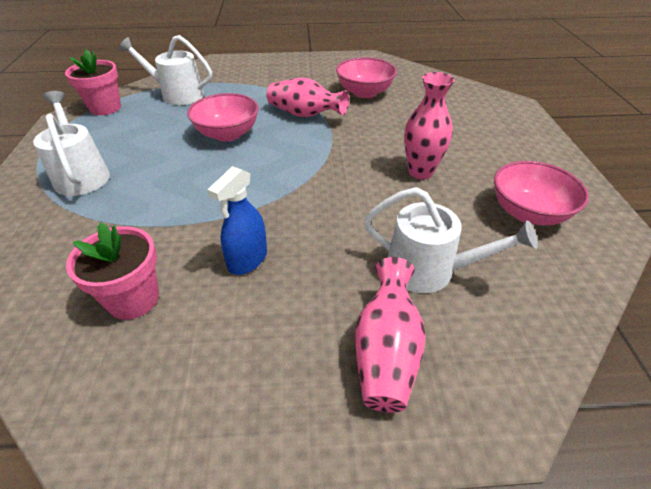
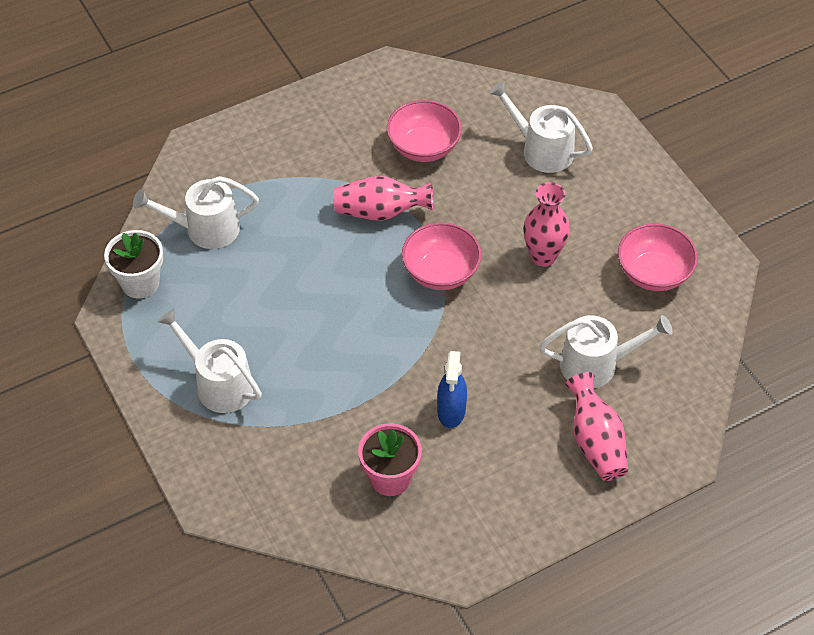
camera: 25 degrees left, 10 degrees up
(105, 108) = (140, 283): pink flower pot -> white flower pot
(227, 134) = (319, 273): pink bowl -> pink bowl (441, 272)
(457, 113) = (542, 150): none -> white watering can

